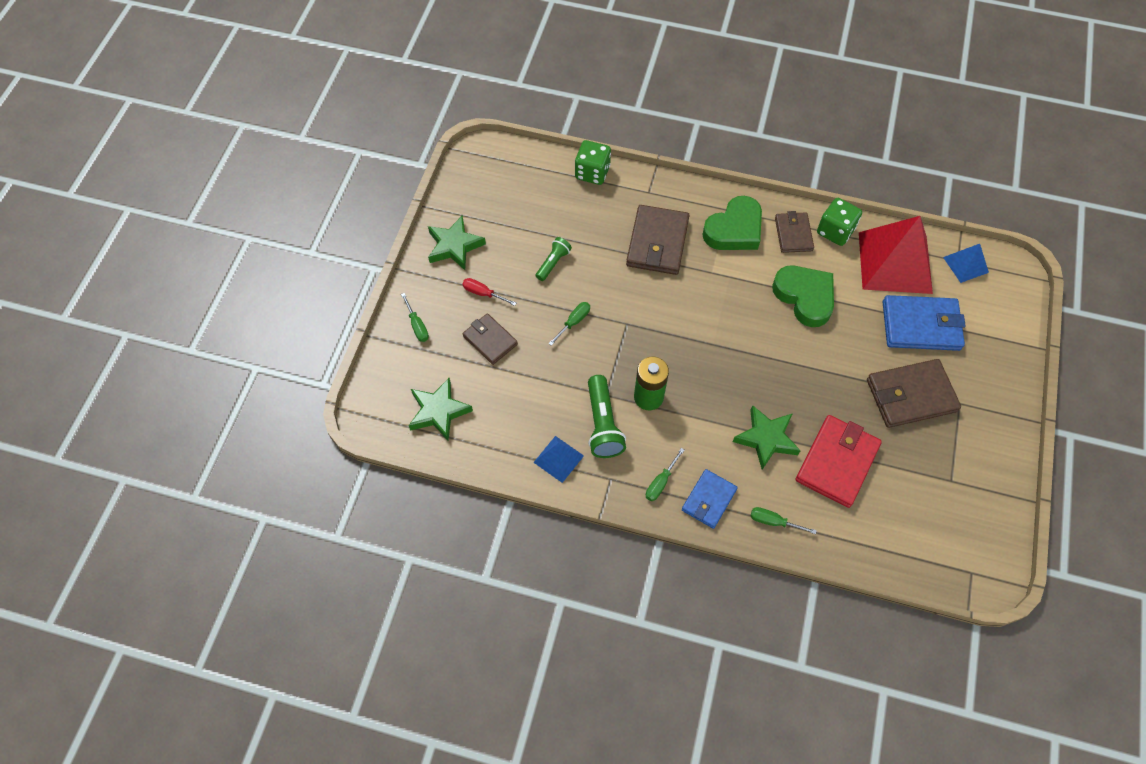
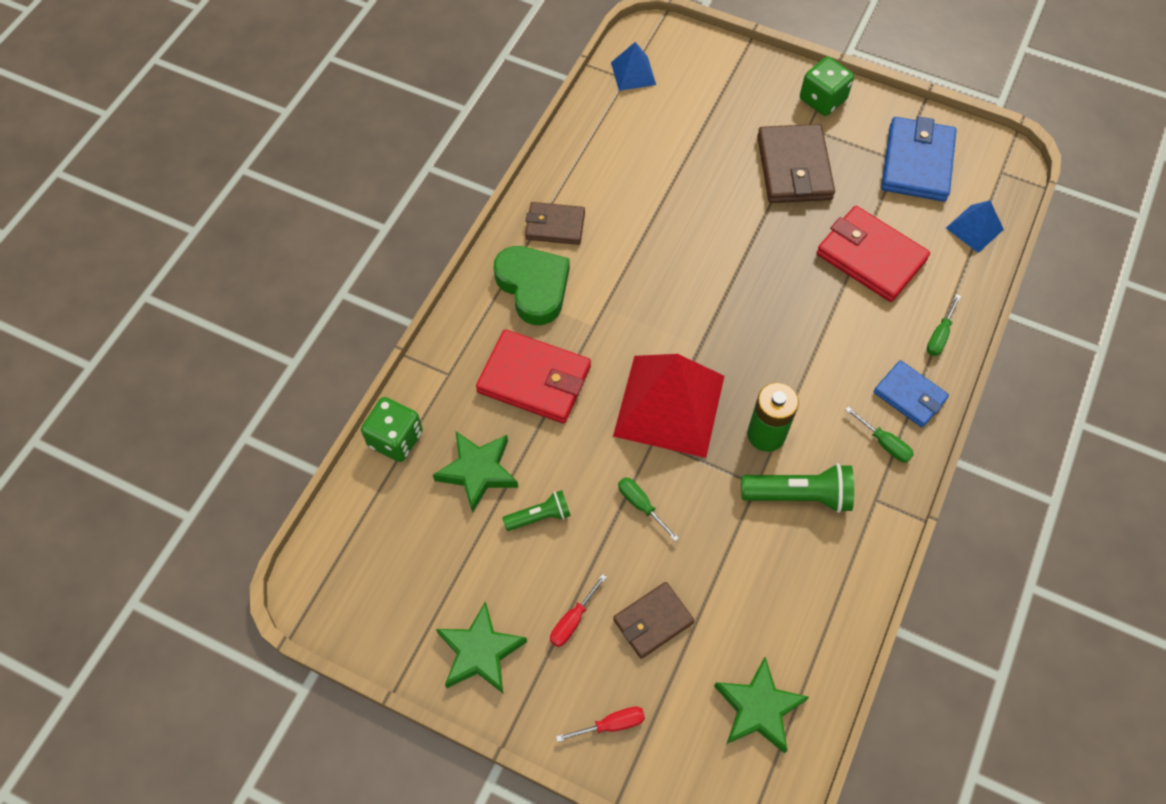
camera: 80 degrees left, 0 degrees up
(417, 325) = (611, 725): green screwdriver -> red screwdriver
(553, 263) = (540, 516): green flashlight -> green flashlight turned 120 degrees clockwise
(558, 459) = (844, 557): blue pyramid -> blue pyramid (974, 228)
(657, 242) = (534, 379): brown wallet -> red wallet
(766, 439) = (835, 319): green star -> green star (478, 471)
(805, 297) = (649, 235): green heart -> none
(835, 231) = (560, 182): green dice -> green dice (822, 100)
(895, 262) = (617, 136): red pyramid -> red pyramid (669, 405)
(921, 325) = (706, 135): blue wallet -> blue wallet (917, 163)

